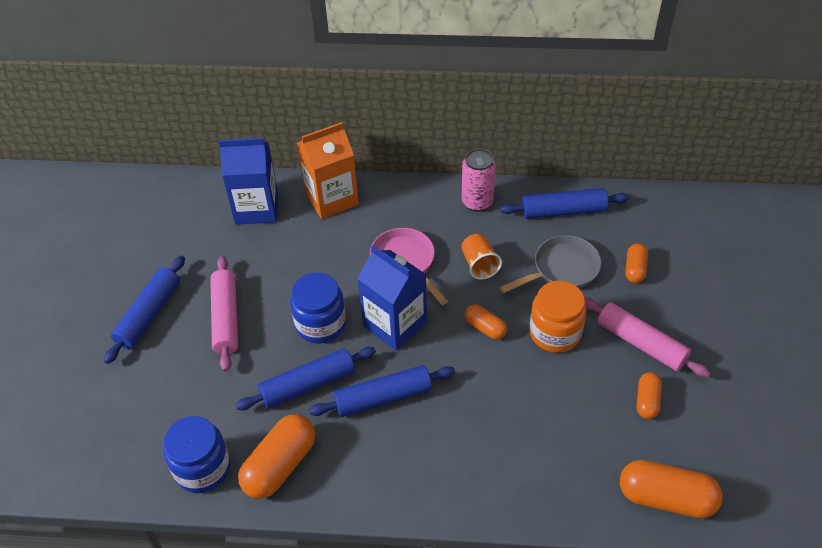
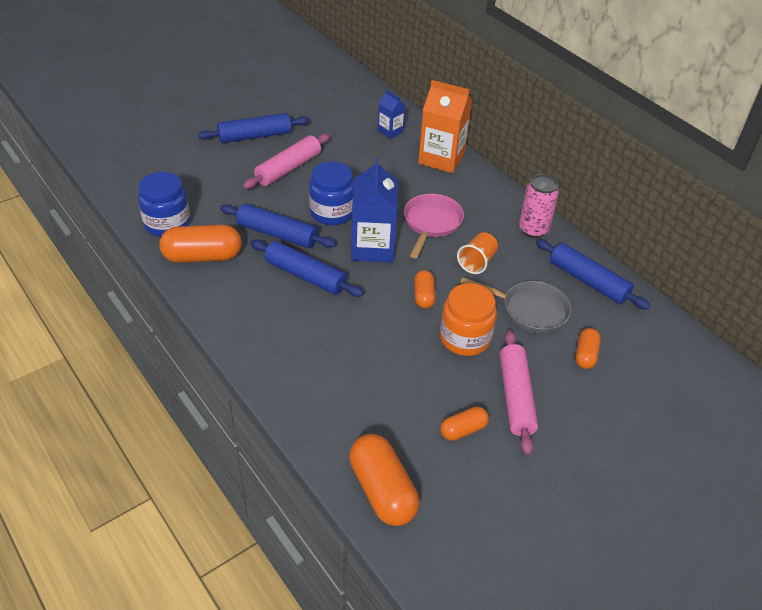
camera: 45 degrees right, 5 degrees down
(256, 208) = (390, 131): blue carton -> blue carton, size x0.53
(635, 269) = (585, 355): orange capsule -> orange capsule turned 45 degrees counterclockwise

